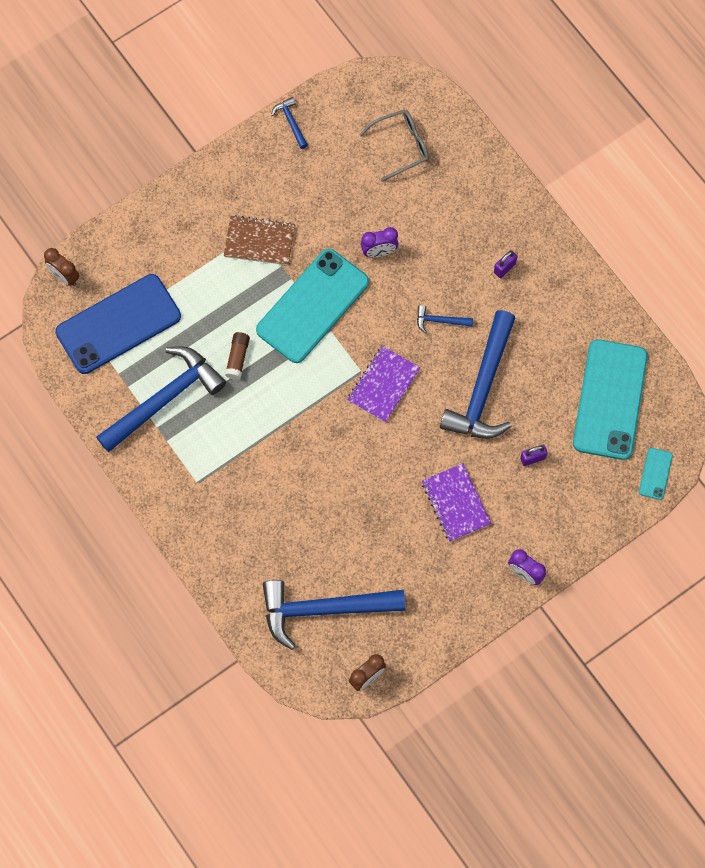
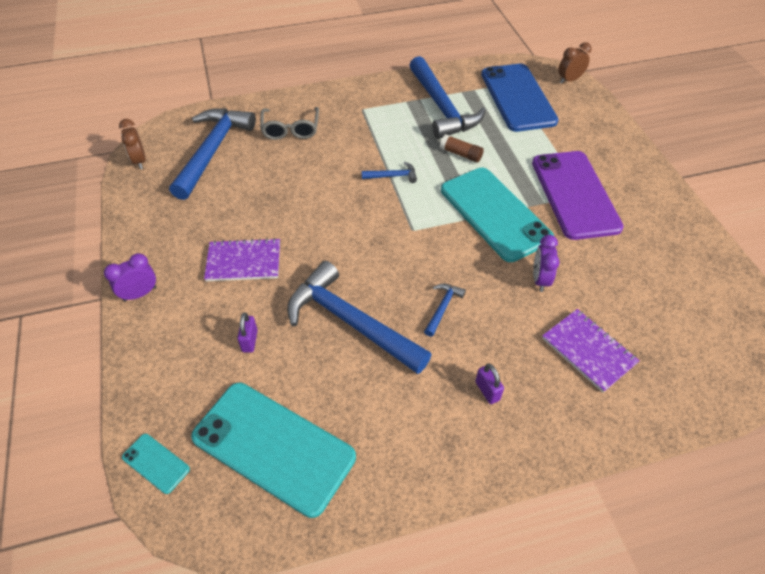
camera: 110 degrees right, 20 degrees down
(259, 241) = (574, 194): brown notebook -> purple phone
(291, 122) = (711, 250): blue hammer -> blue hammer (393, 176)
(383, 385) = (391, 242): purple notebook -> purple notebook (588, 351)
(401, 146) = (671, 337): grey glasses -> grey glasses (290, 129)

